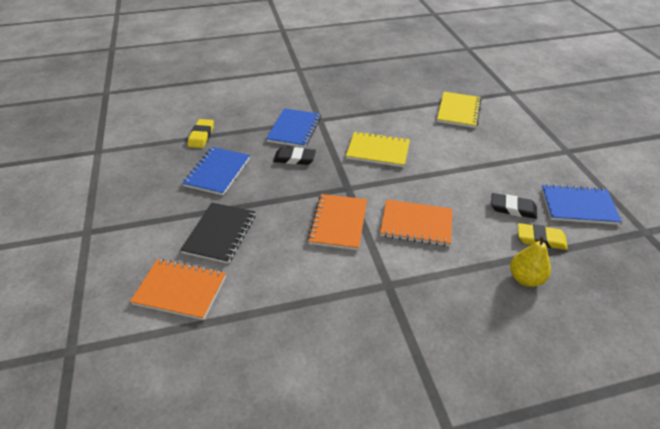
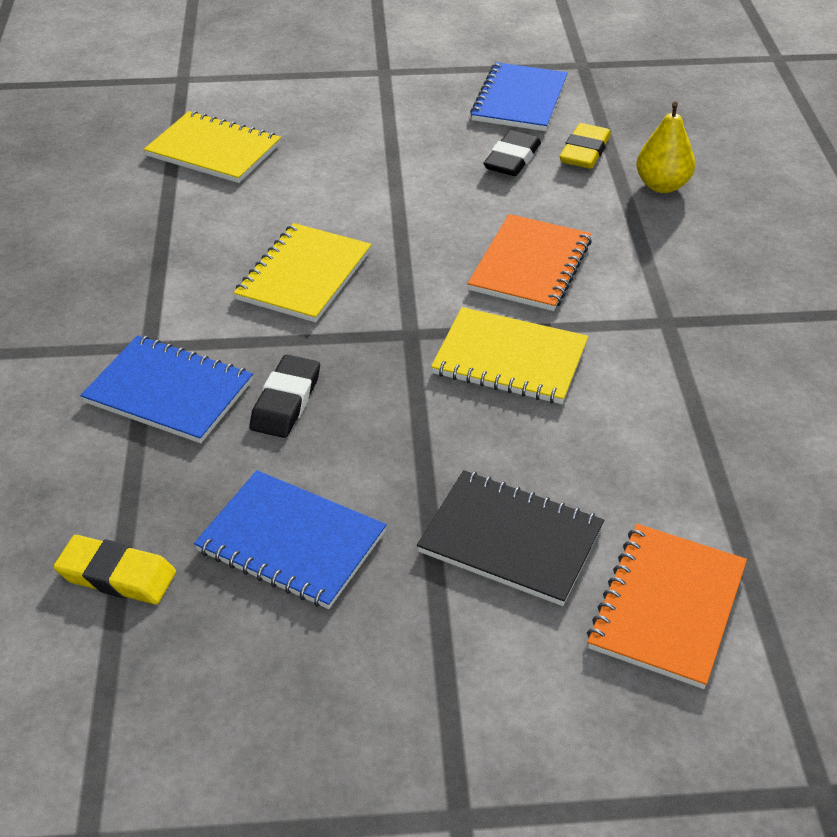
camera: 80 degrees left, 0 degrees up
(338, 223) = (510, 359): orange notebook -> yellow notebook

